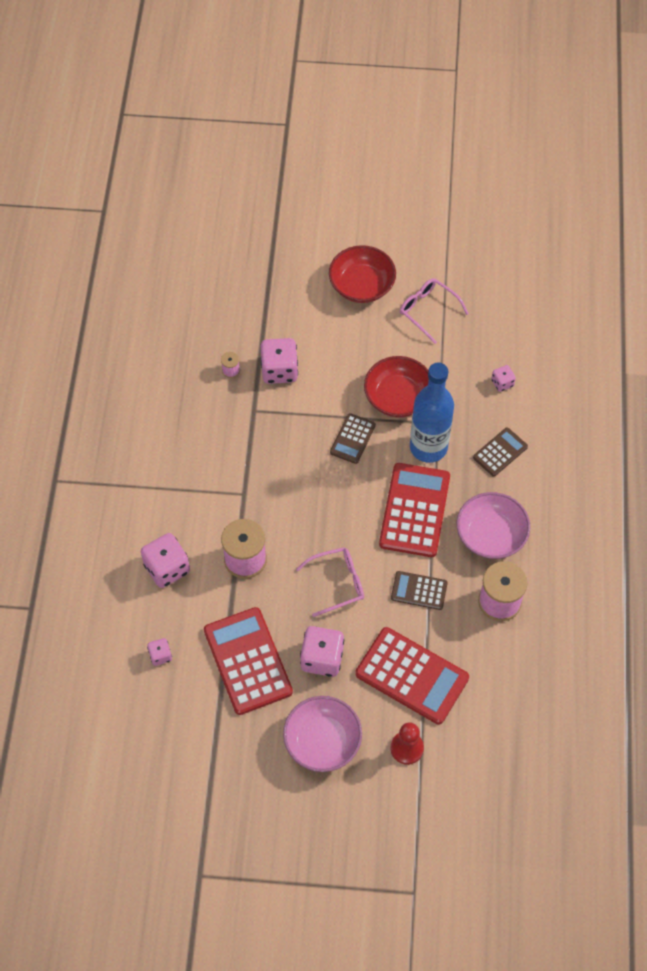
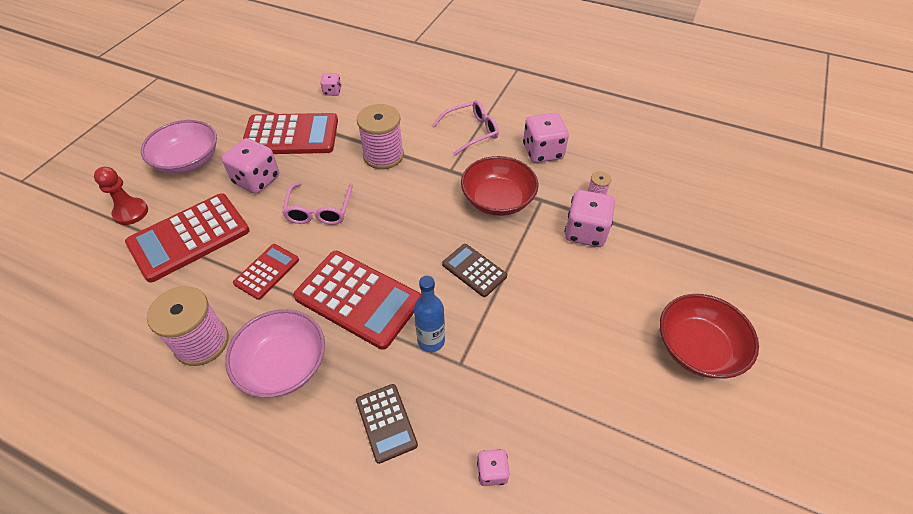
camera: 110 degrees right, 10 degrees down
(167, 568) = (404, 109): pink dice -> pink dice (542, 152)
(398, 397) = (513, 332): red bowl -> red bowl (498, 200)
(419, 590) = (267, 271): brown calculator -> red calculator
(428, 311) = (641, 417): pink glasses -> pink glasses (471, 132)
(428, 447) = (431, 341): blue bottle -> blue bottle, size x0.56

